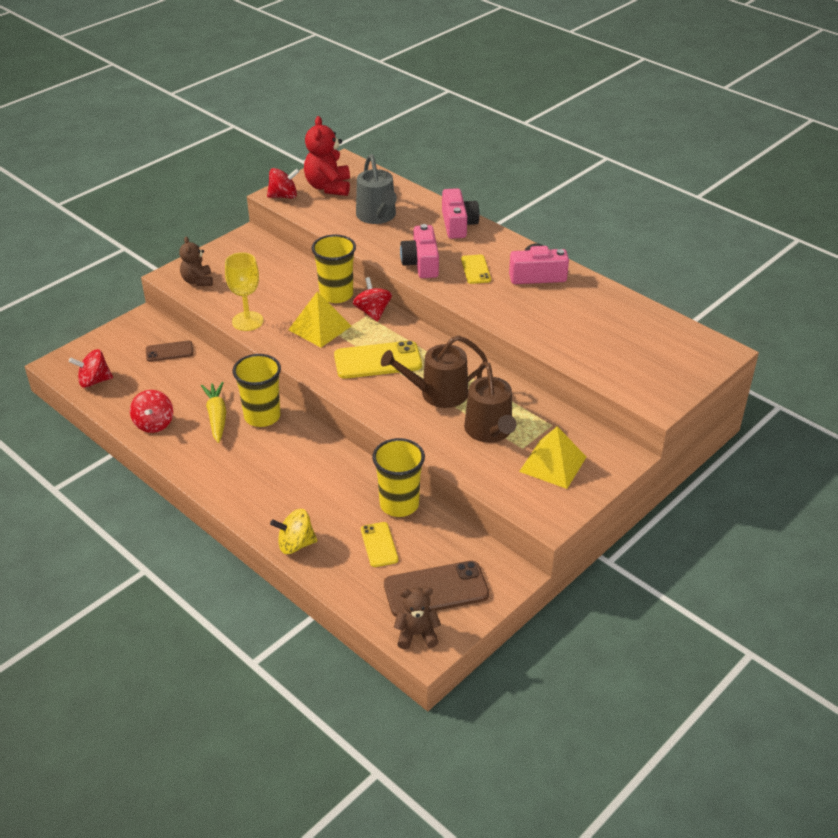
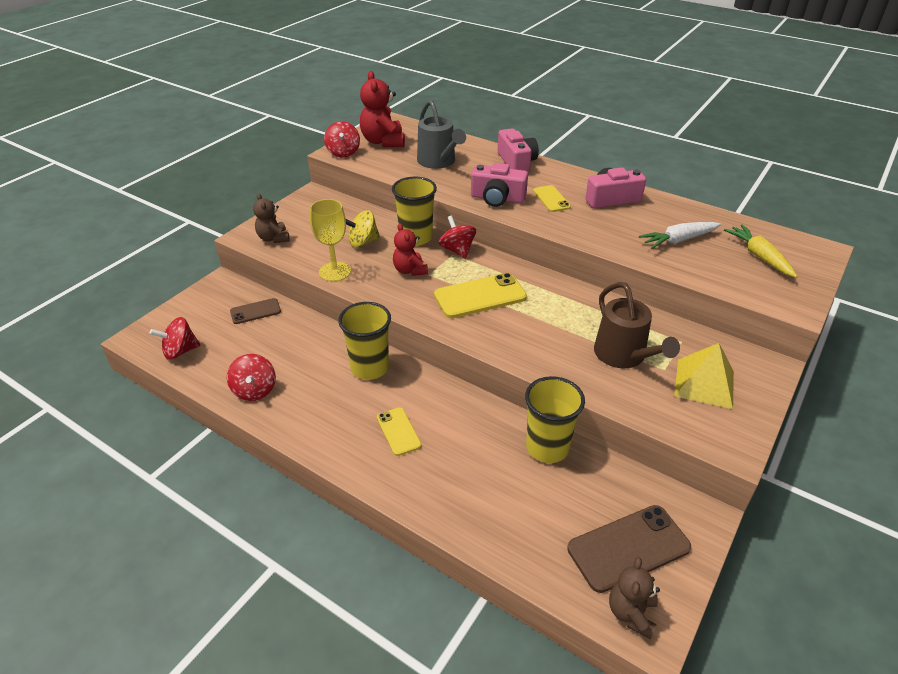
camera: 10 degrees left, 0 degrees up
(217, 417) = (321, 374): yellow carrot -> yellow carrot (759, 256)
(283, 196) = (343, 152): red spinning top -> red spinning top turned 105 degrees clockwise
(295, 544) = (450, 513): yellow spinning top -> yellow spinning top (363, 242)
(319, 328) = (410, 270): yellow pyramid -> red teddy bear
(379, 544) = (544, 500): yellow phone -> yellow phone (398, 431)
(416, 634) = (631, 613): brown teddy bear -> brown teddy bear turned 60 degrees counterclockwise
(421, 263) = (497, 198): pink camera -> pink camera turned 60 degrees counterclockwise
(438, 393) = (554, 322): brown watering can -> none
(582, 326) = (678, 240): none -> white carrot

